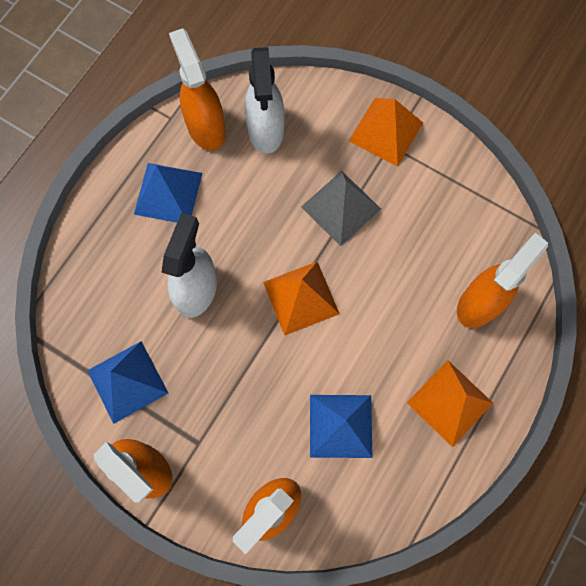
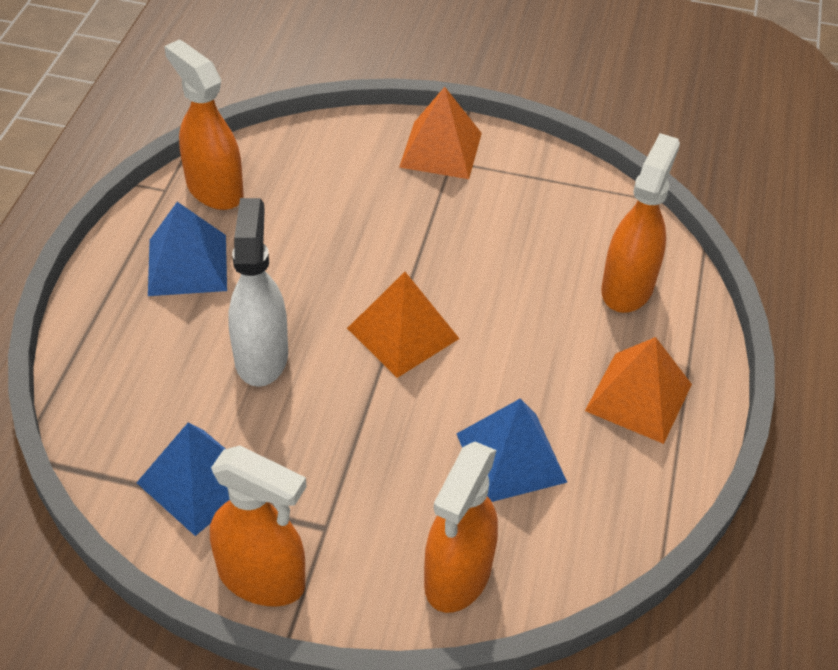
camera: 20 degrees left, 25 degrees down
(266, 130) = (292, 177): white spray bottle -> none
(341, 207) = (416, 232): grey pyramid -> none

